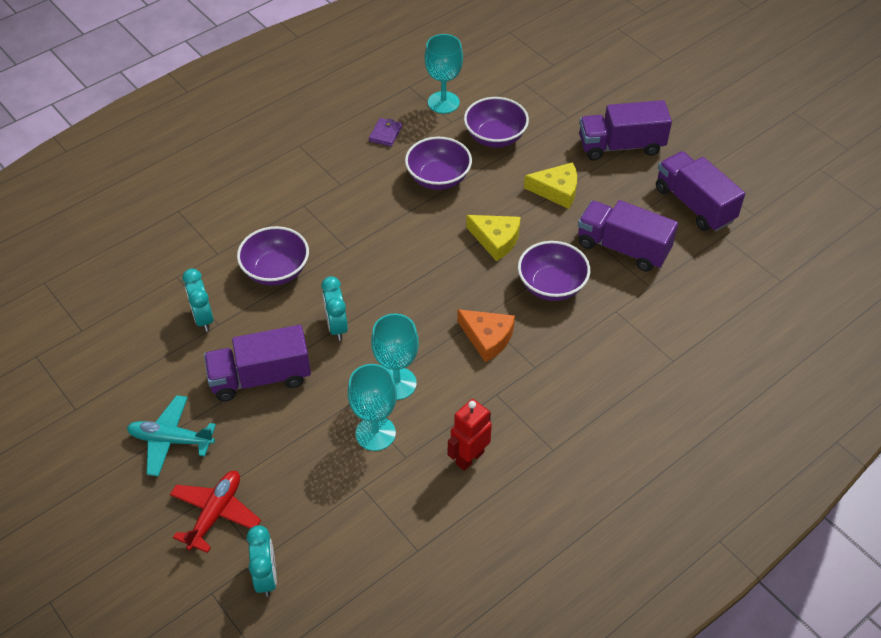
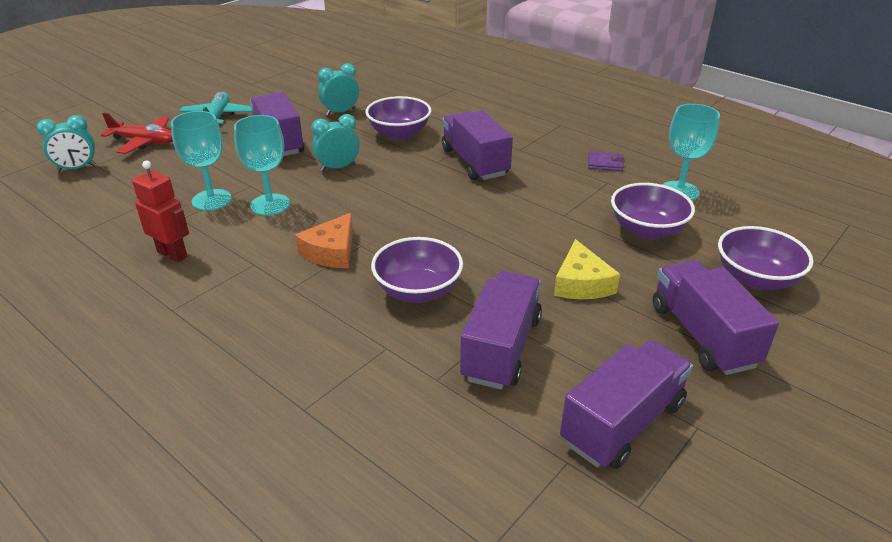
camera: 80 degrees right, 15 degrees down
(357, 220) = (475, 162): none -> purple truck
(438, 178) = (557, 200): purple bowl -> purple bowl (755, 279)
(496, 240) = (479, 245): yellow cheese -> none

